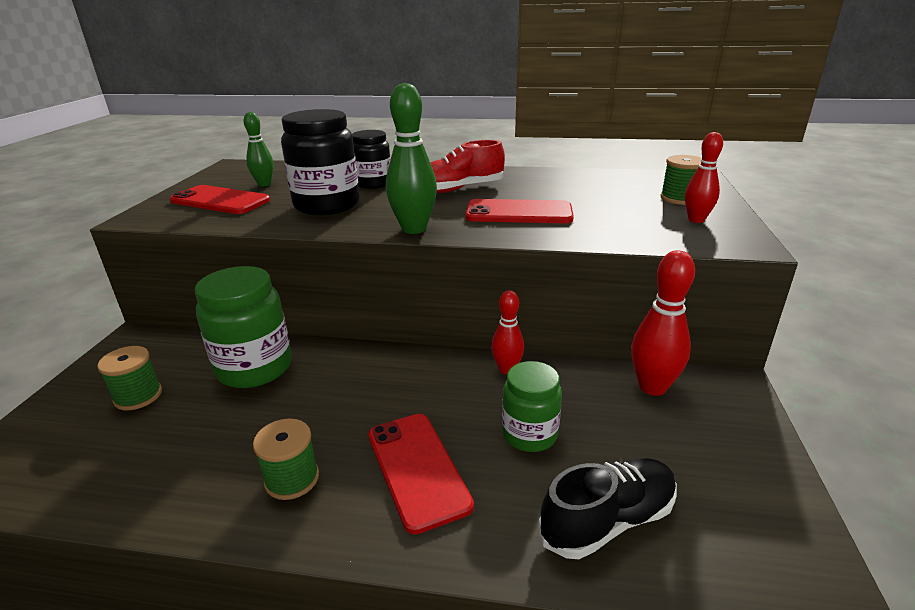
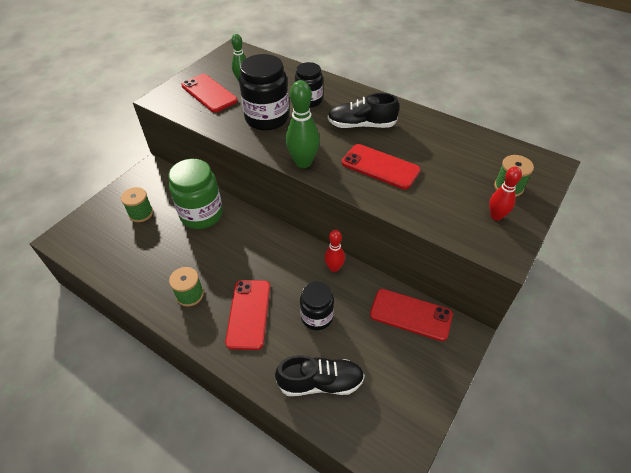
camera: 25 degrees right, 20 degrees up
(460, 189) = (361, 125): red shoe -> black shoe
(529, 434) = (317, 317): green jar -> black jar
(652, 387) = (410, 314): red bowling pin -> red phone

